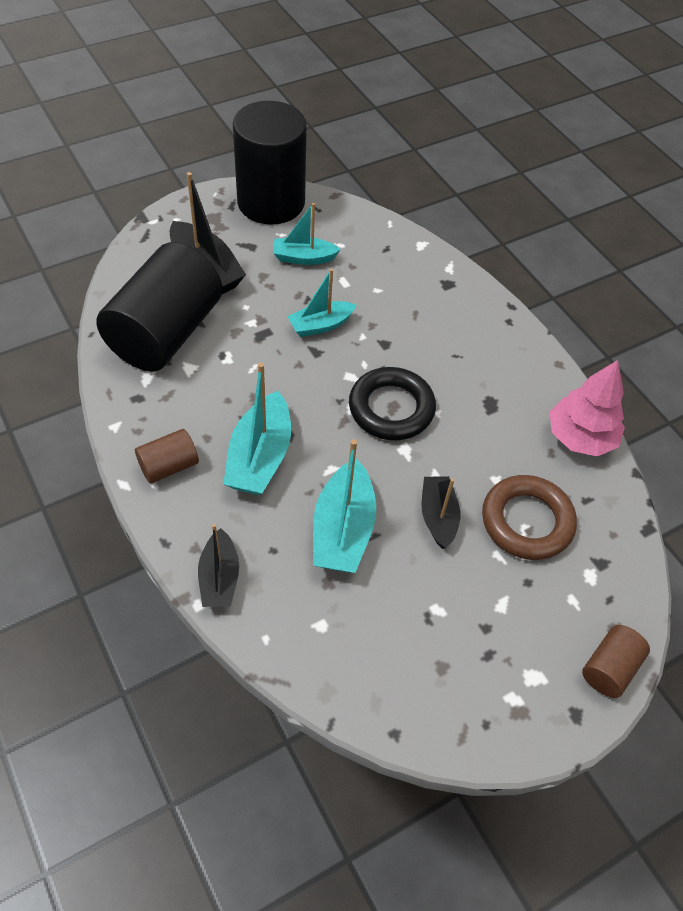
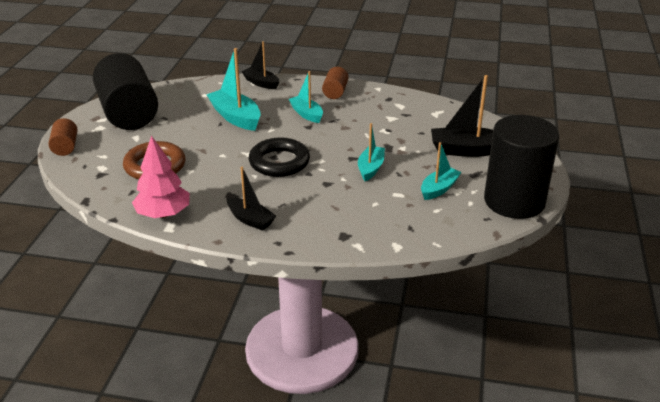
camera: 135 degrees right, 20 degrees down
(165, 333) = (426, 120): black cylinder -> black cylinder (128, 113)
(260, 457) = (306, 114): turquoise boat -> turquoise boat, size x0.64
(438, 516) = (200, 143): black boat -> black boat (250, 220)

